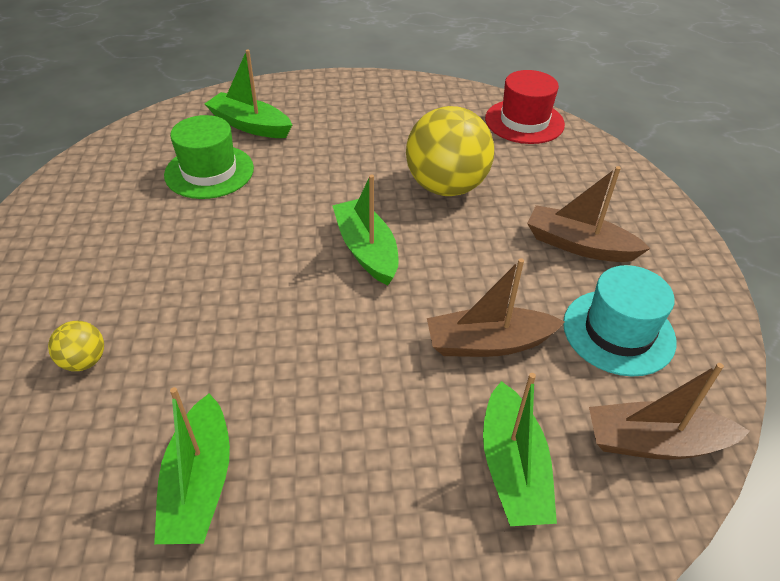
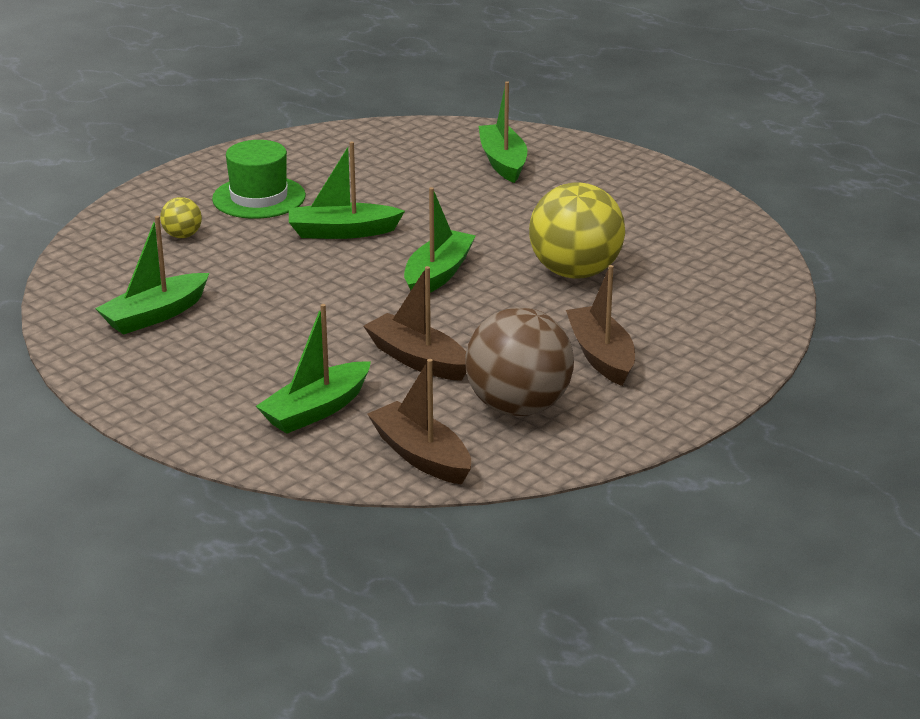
camera: 50 degrees right, 15 degrees down
(209, 171) = (418, 177): green hat -> green hat (259, 197)
(229, 258) = (342, 232): none -> green boat
(524, 121) = (748, 268): red hat -> none
(618, 332) = (518, 407): turquoise hat -> brown ball

